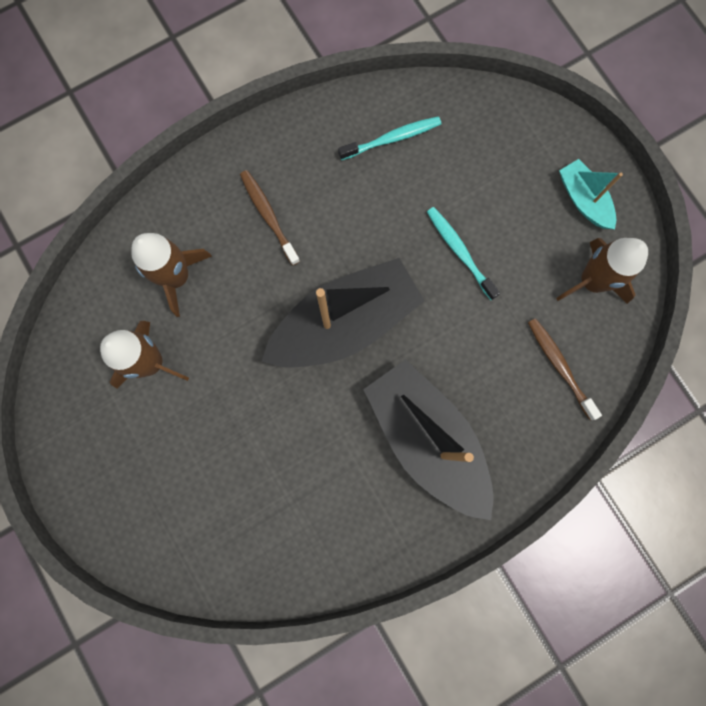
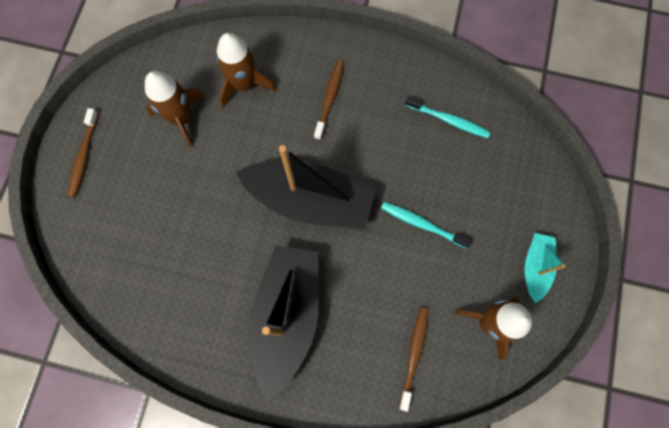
camera: 45 degrees right, 5 degrees down
(95, 486) = (83, 156): none -> brown toothbrush
(459, 252) = (422, 224): turquoise toothbrush -> turquoise toothbrush turned 75 degrees counterclockwise

